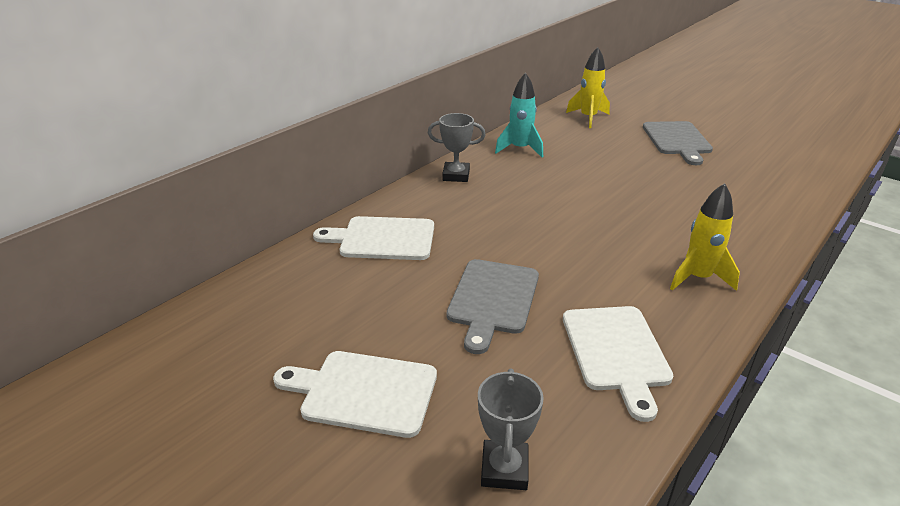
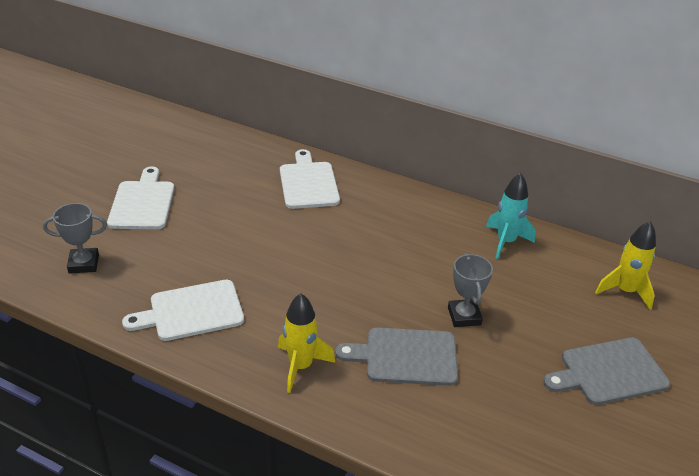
camera: 75 degrees right, 5 degrees up
(456, 175) = (427, 207): grey trophy -> grey trophy (464, 316)
(492, 300) = (243, 245): grey cutting board -> grey cutting board (405, 356)

